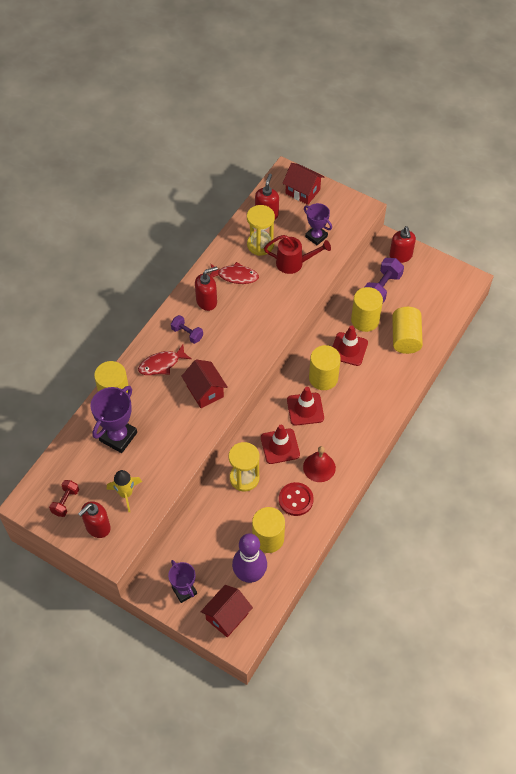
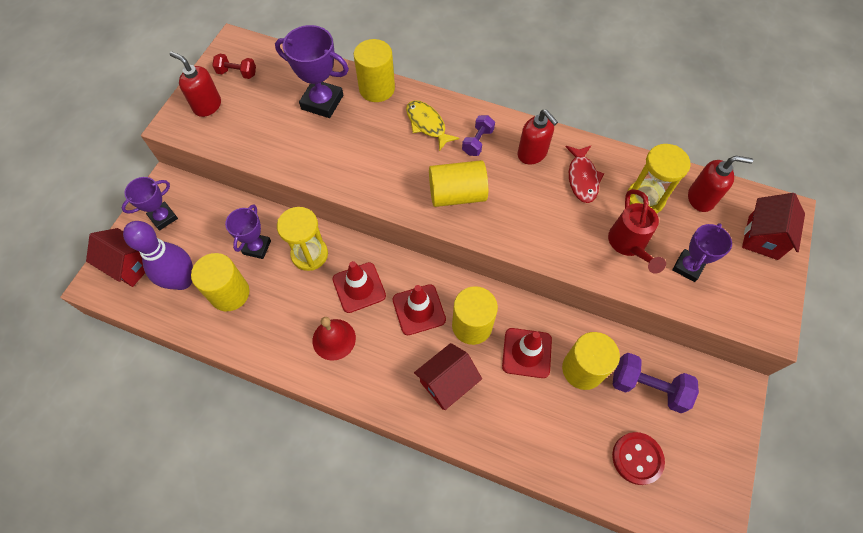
camera: 80 degrees right, 5 degrees up
(126, 494) = (249, 123): yellow rocket -> none
(161, 364) = (427, 124): red fish -> yellow fish
(205, 391) = (397, 174): red house -> red house (447, 382)
(230, 516) = (257, 247): none -> purple trophy
(295, 500) = (284, 317): red button -> red button (637, 458)
(400, 256) = (718, 409): red soap dispenser -> none
(405, 338) = (568, 433): yellow cylinder -> yellow cylinder (457, 194)

